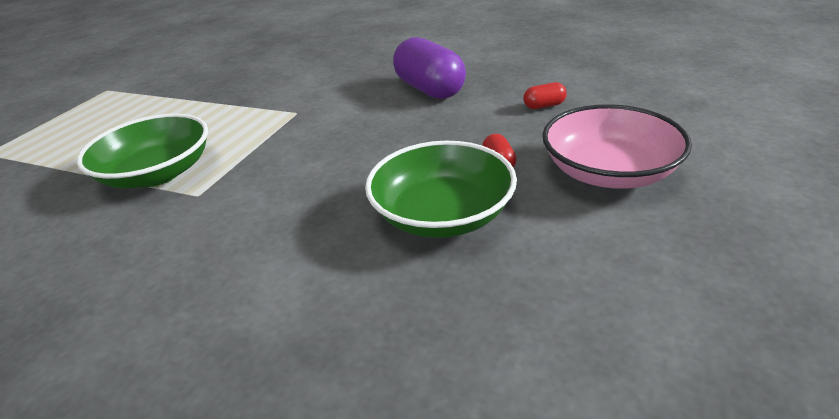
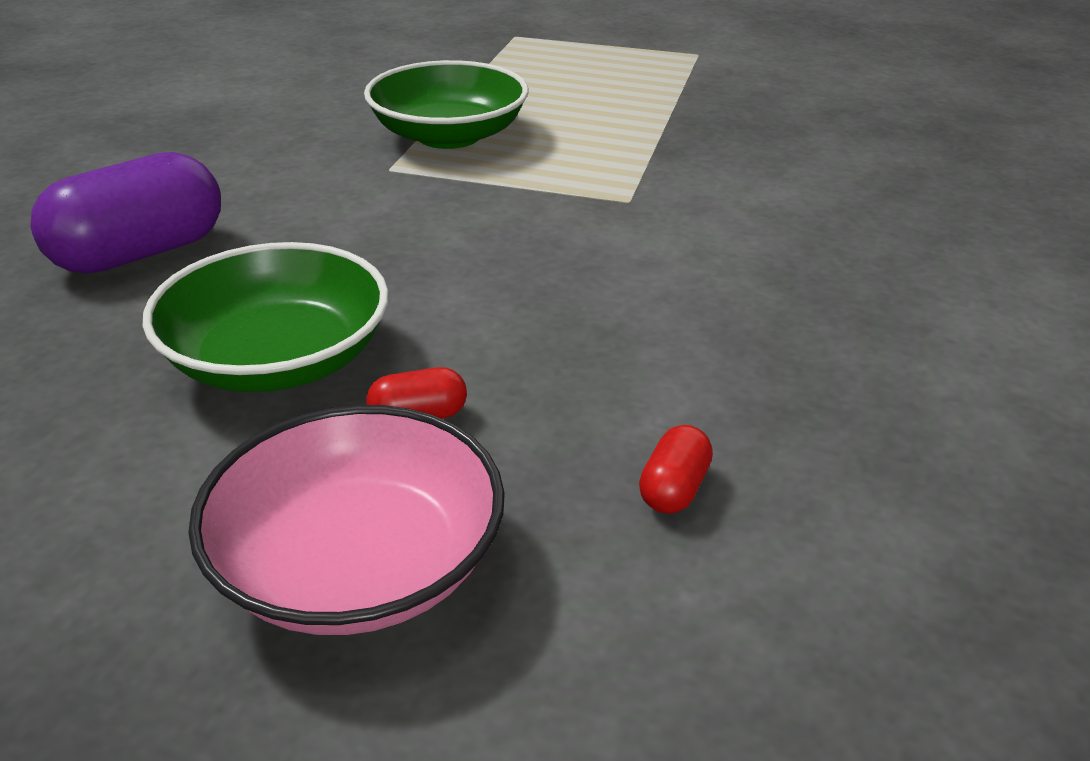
camera: 80 degrees right, 0 degrees up
(429, 89) = (743, 327): purple capsule -> purple capsule (140, 253)
(544, 106) = (674, 489): red capsule -> red capsule turned 45 degrees clockwise

